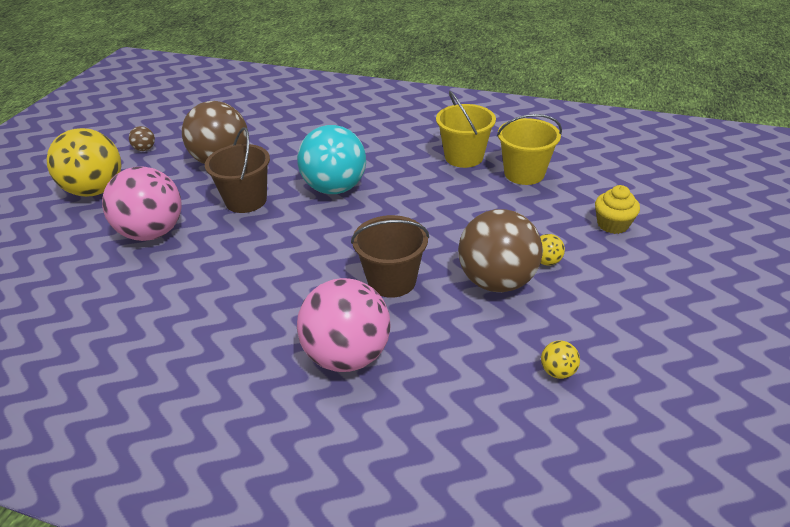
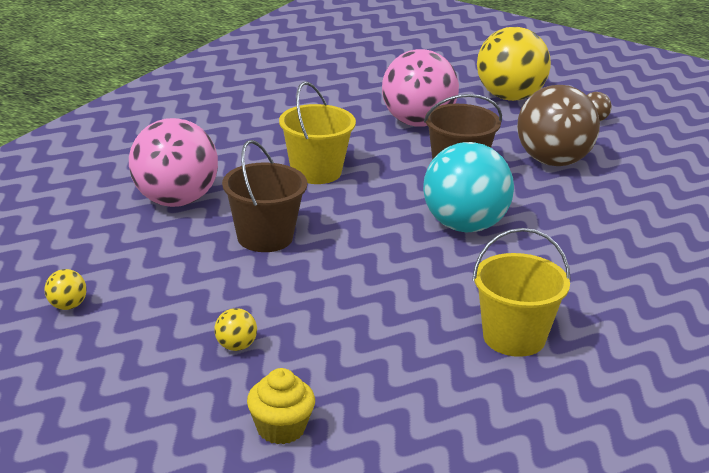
camera: 100 degrees right, 10 degrees down
(496, 281) = (223, 302): brown ball -> none
(524, 173) = (448, 383): yellow bucket -> yellow bucket (316, 172)

